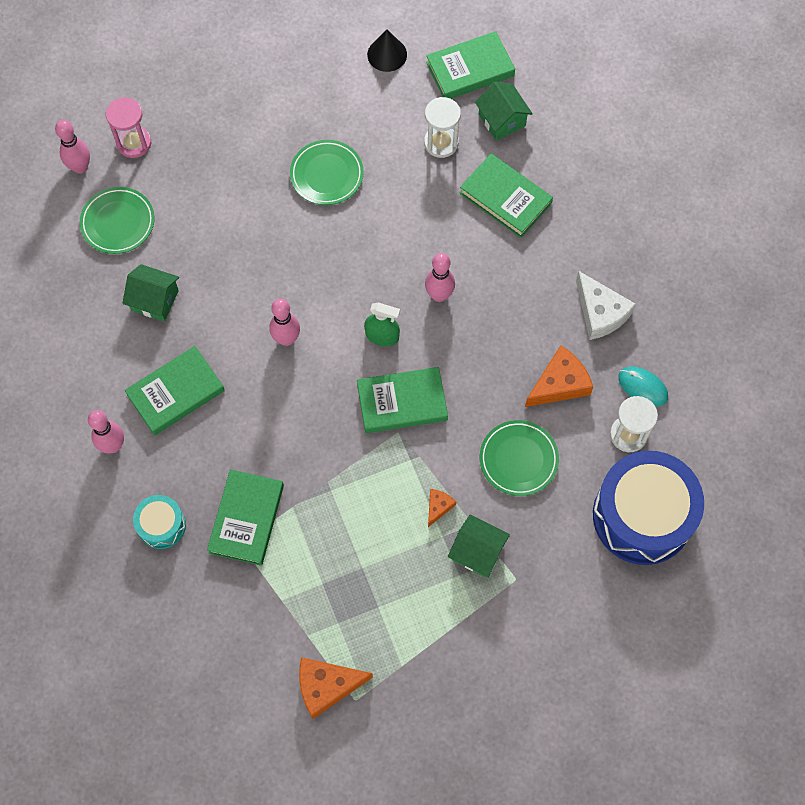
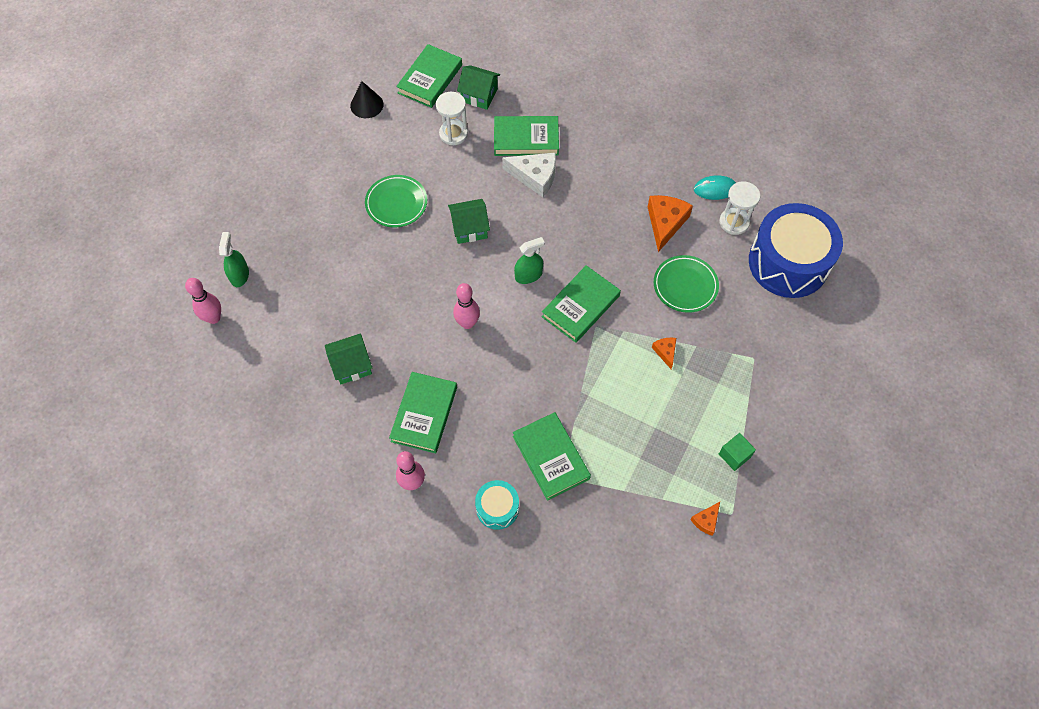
camera: 40 degrees left, 5 degrees down
(118, 222) = (276, 334): green plate -> none
(134, 143) = (239, 275): pink hourglass -> green spray bottle
(327, 686) = (706, 520): orange cheese -> orange cheese, size x0.52
(408, 652) = (734, 455): none -> green cube
(439, 295) = (541, 224): pink bowling pin -> none
(477, 552) = (715, 360): green house -> green house (469, 228)
(600, 313) = (648, 165): white cheese -> white cheese (535, 177)

